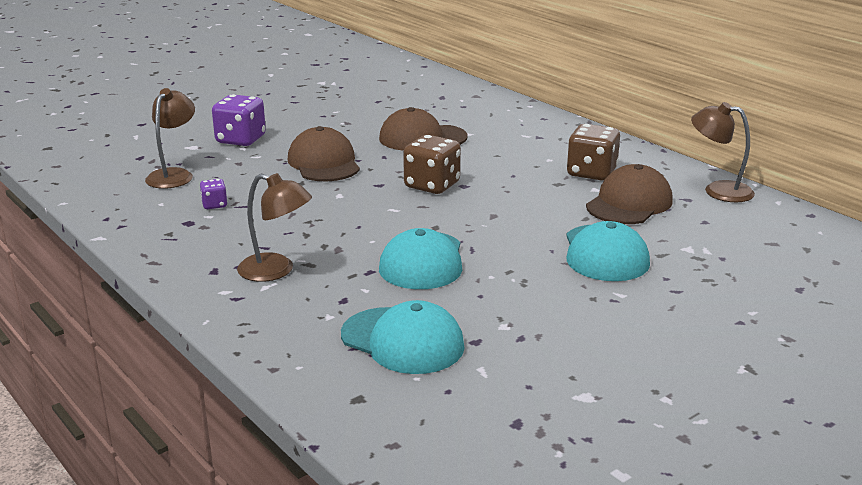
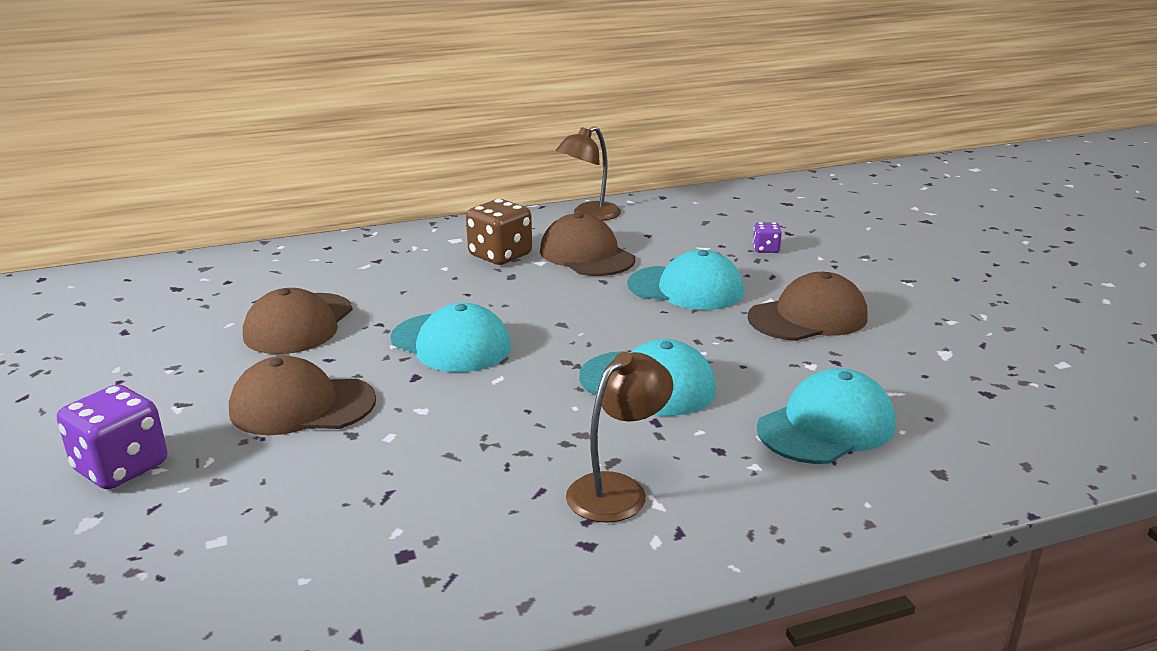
camera: 70 degrees left, 0 degrees up
(174, 175) = (194, 554): brown lamp -> none
(214, 205) = (360, 521): purple dice -> purple dice (766, 249)
(432, 185) = (451, 343): brown dice -> turquoise cap
(600, 317) = (808, 317): none -> brown cap

